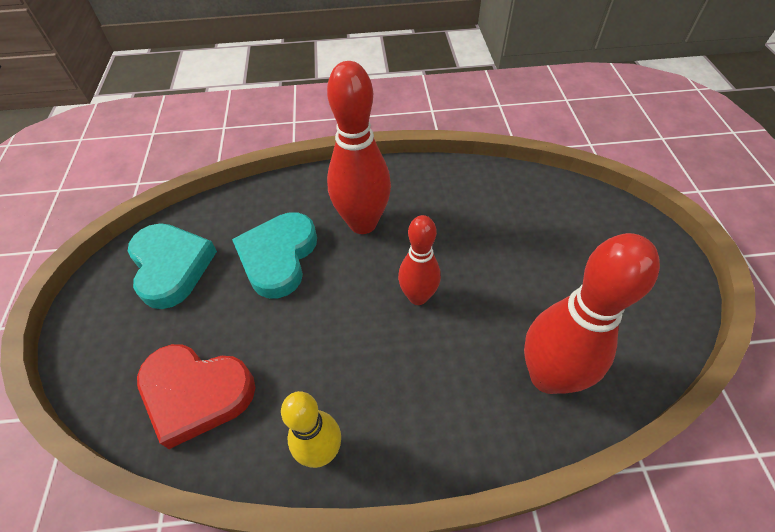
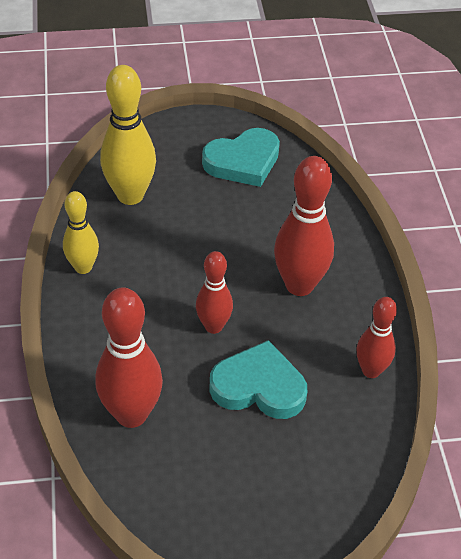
camera: 85 degrees right, 5 degrees down
(196, 393) = (130, 195): red heart -> yellow bowling pin
(278, 257) = (255, 227): turquoise heart -> turquoise heart (259, 386)
(462, 179) = (371, 370): none -> red bowling pin

